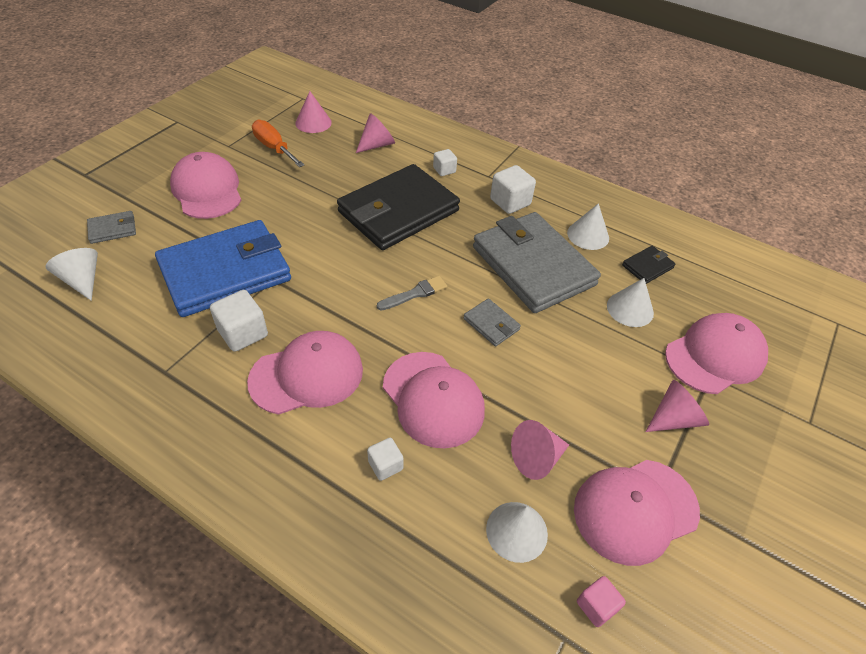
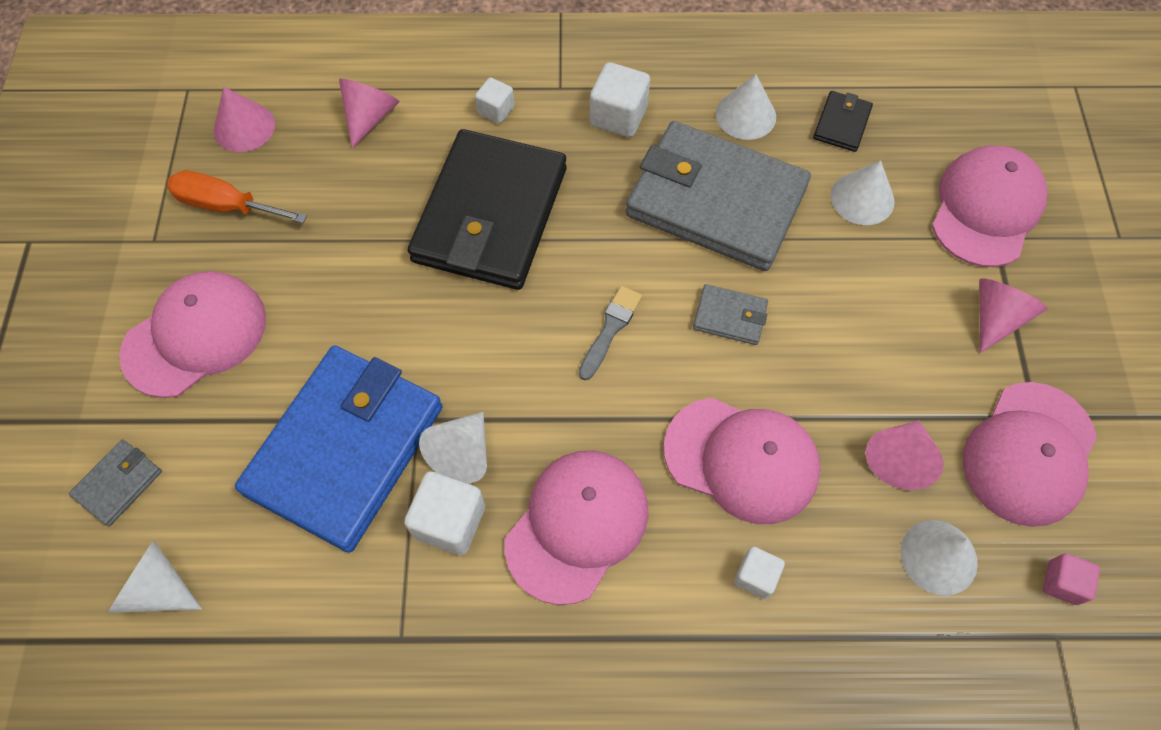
camera: 30 degrees left, 15 degrees up
(207, 190) = (195, 336): pink cap -> pink cap turned 105 degrees clockwise
(280, 306) = (462, 453): none -> white cone

